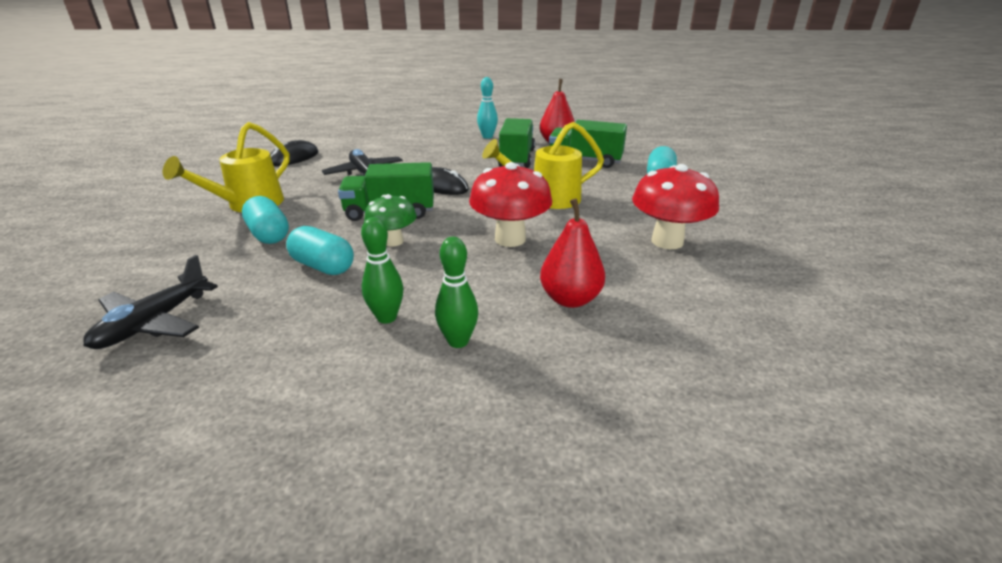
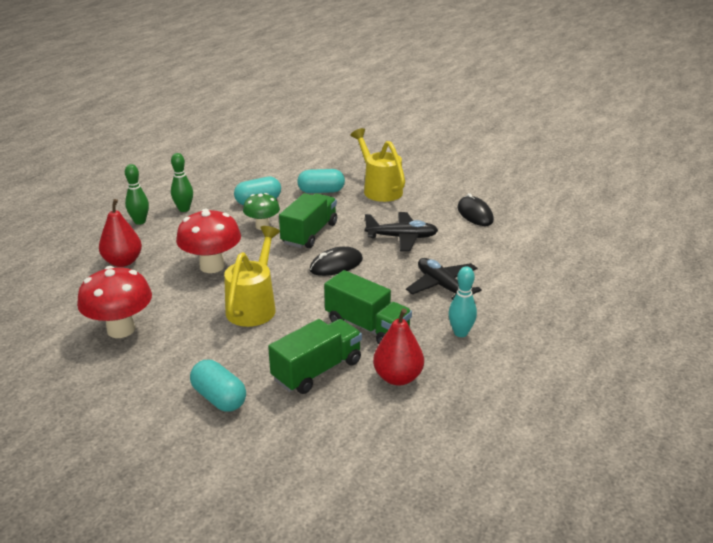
camera: 120 degrees right, 0 degrees up
(154, 323) = (255, 161): black plane -> black plane (442, 286)

